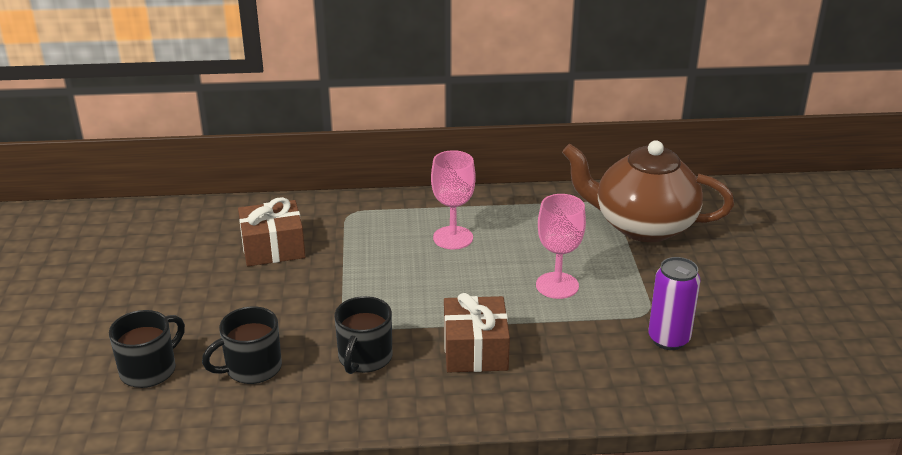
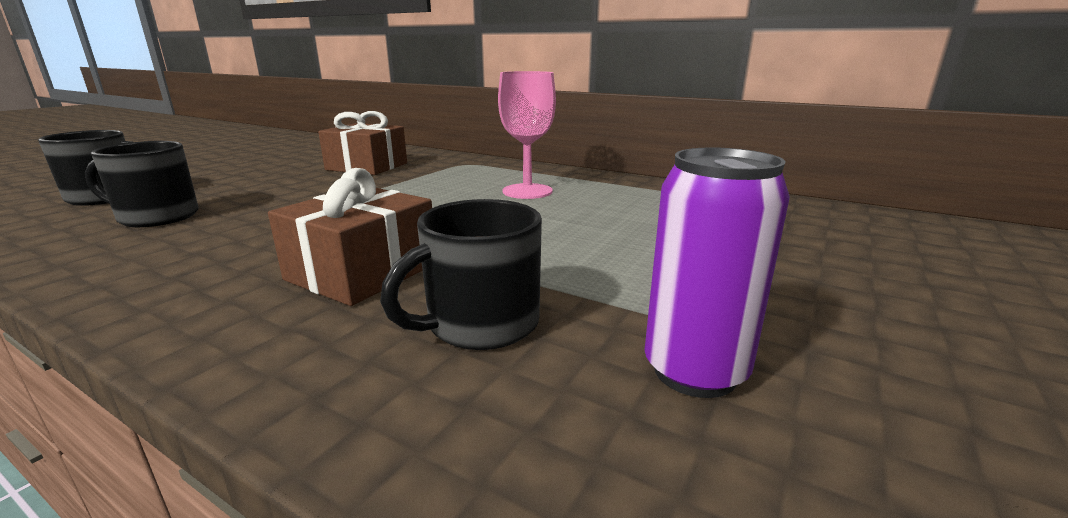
camera: 35 degrees right, 10 degrees down
(364, 358) = (247, 240): black mug -> black mug (480, 324)
(557, 285) = (583, 249): pink goblet -> none
(642, 226) = (796, 231): brown teapot -> none

